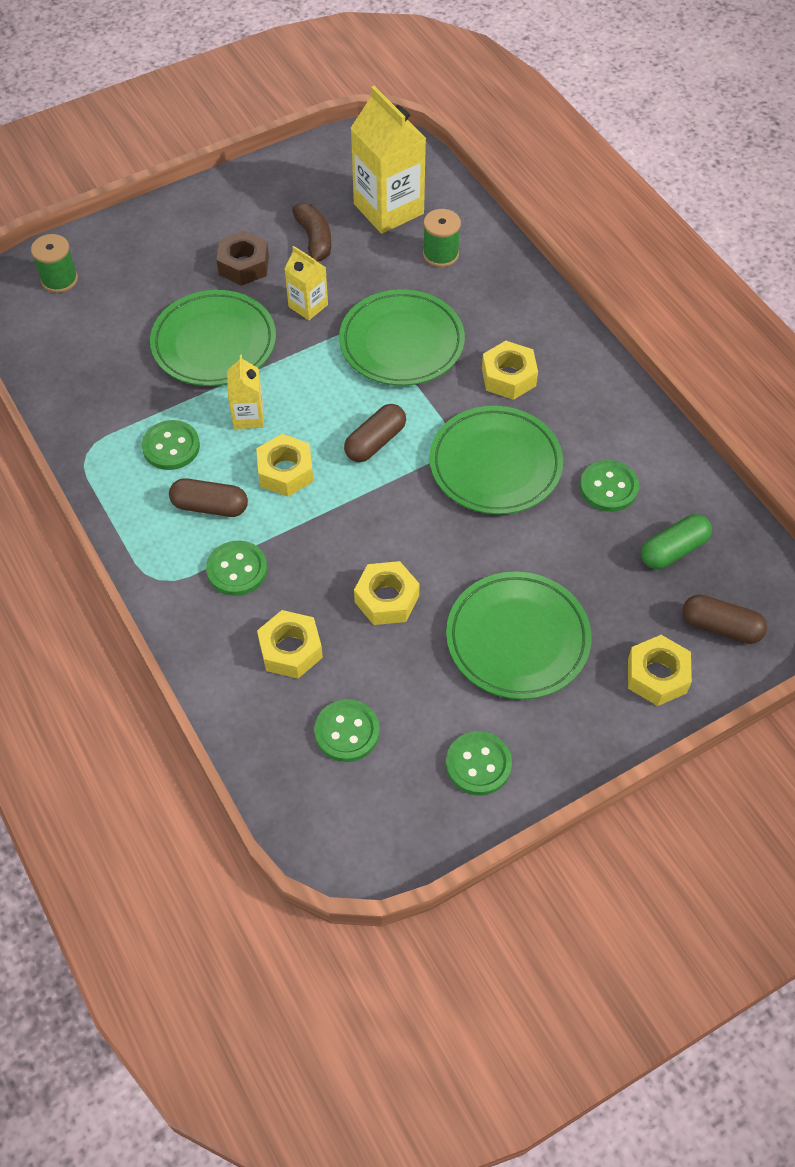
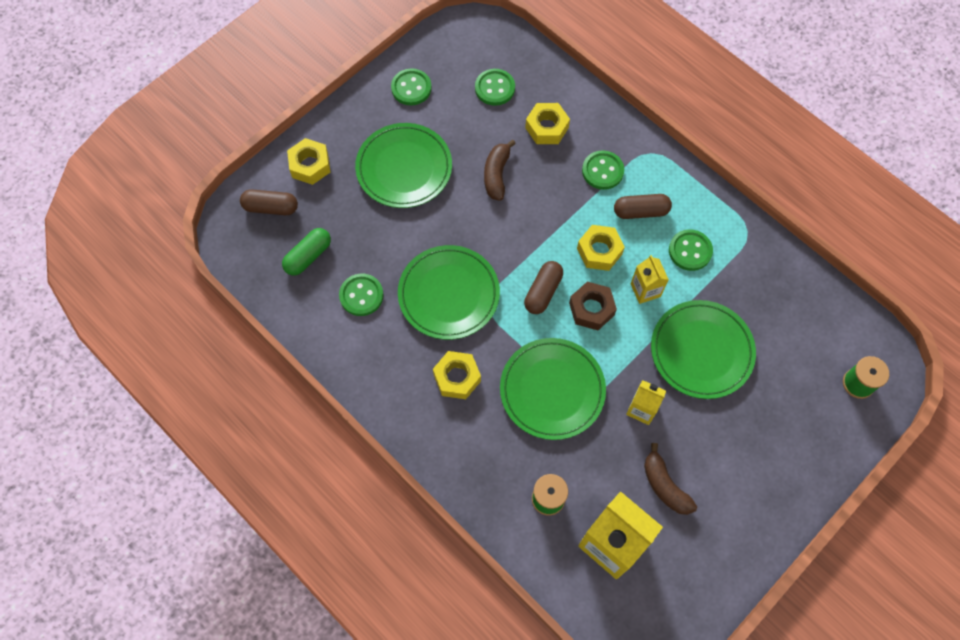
camera: 165 degrees right, 10 degrees up
(244, 265) = (713, 440): brown nut -> brown nut (591, 309)
(386, 599) = (496, 175): yellow nut -> brown banana

